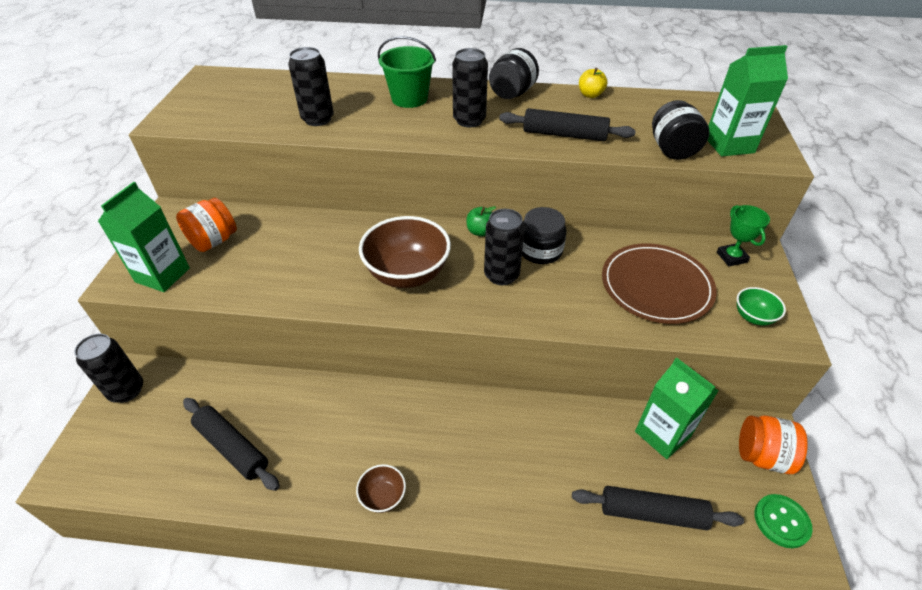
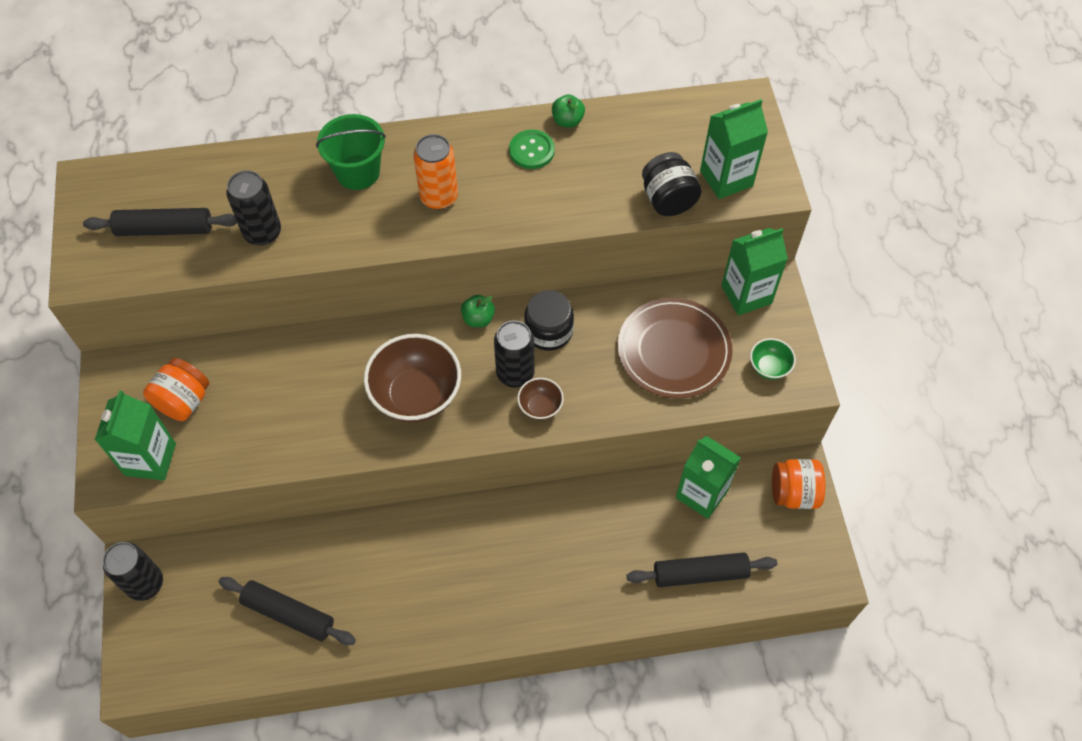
camera: 15 degrees left, 15 degrees up
(383, 496) = (454, 622): brown bowl -> brown bowl (540, 407)
(469, 120) = (439, 197): black can -> orange can
(512, 93) = (476, 137): black jar -> none
(564, 134) = (550, 199): black rolling pin -> black rolling pin (165, 229)
(590, 95) = (567, 121): yellow apple -> green apple
(731, 257) = (746, 294): green trophy -> green carton
(781, 521) = (811, 552): green button -> green button (531, 150)

